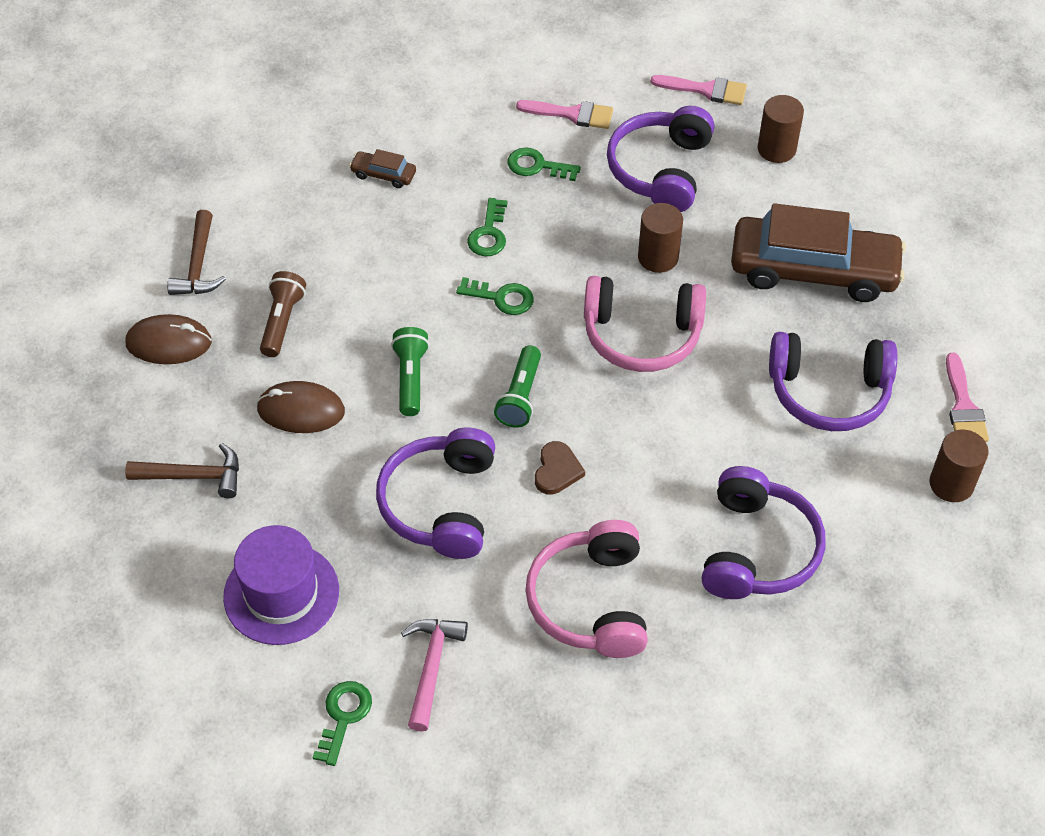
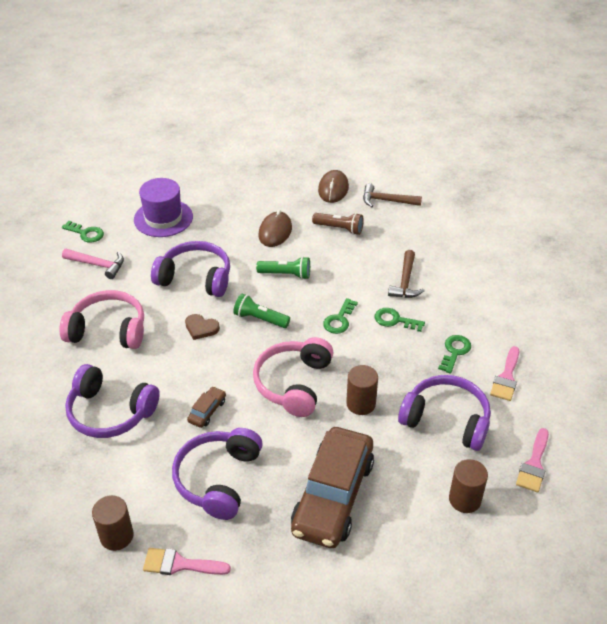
camera: 100 degrees right, 10 degrees down
(194, 476) = (244, 194): brown hammer -> brown hammer (405, 282)
(383, 174) = (452, 277): brown car -> brown car (207, 411)

